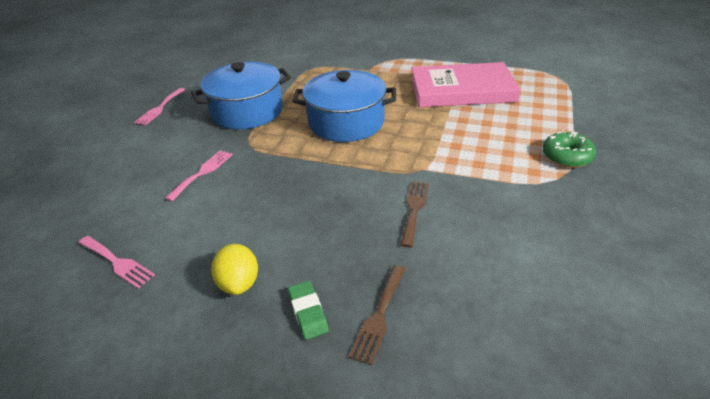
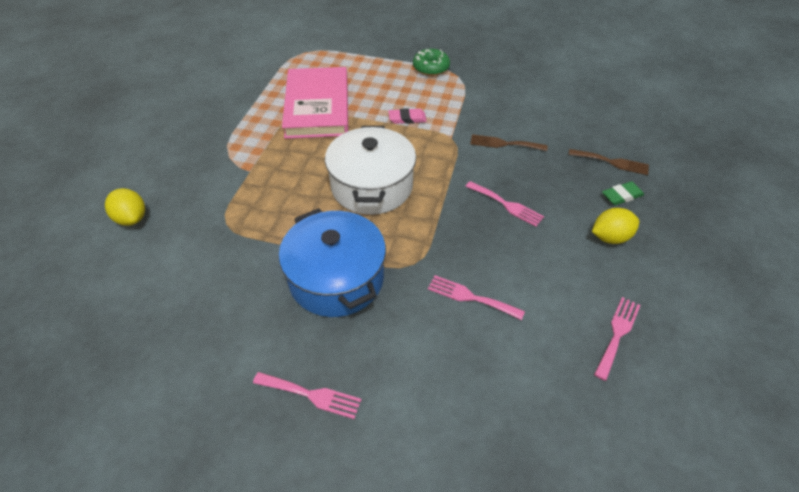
camera: 95 degrees left, 10 degrees up
(309, 202) = (506, 205): none -> pink fork
(324, 39) = (132, 218): none -> yellow lemon
(346, 122) = (371, 186): blue pot -> white pot
(452, 140) = (407, 118): none -> pink eraser

